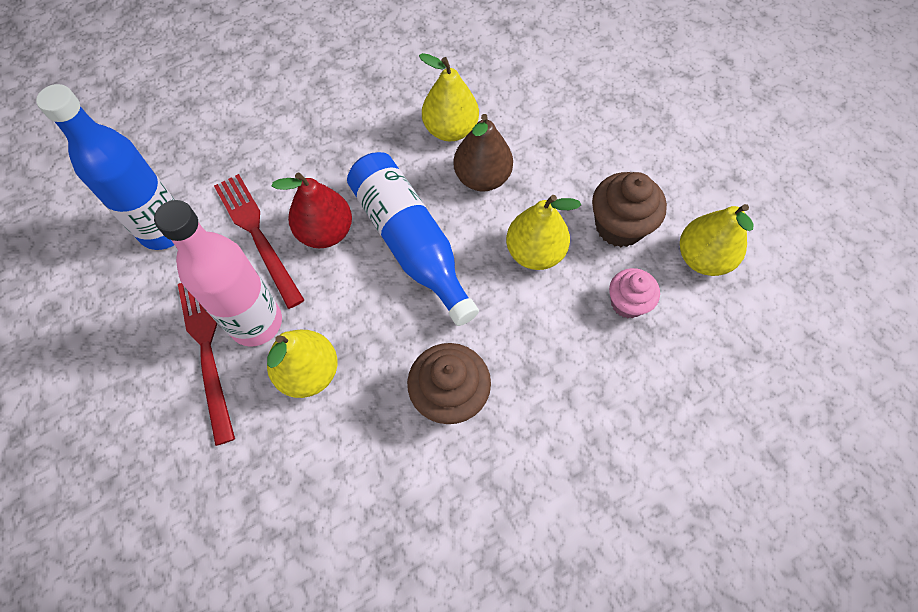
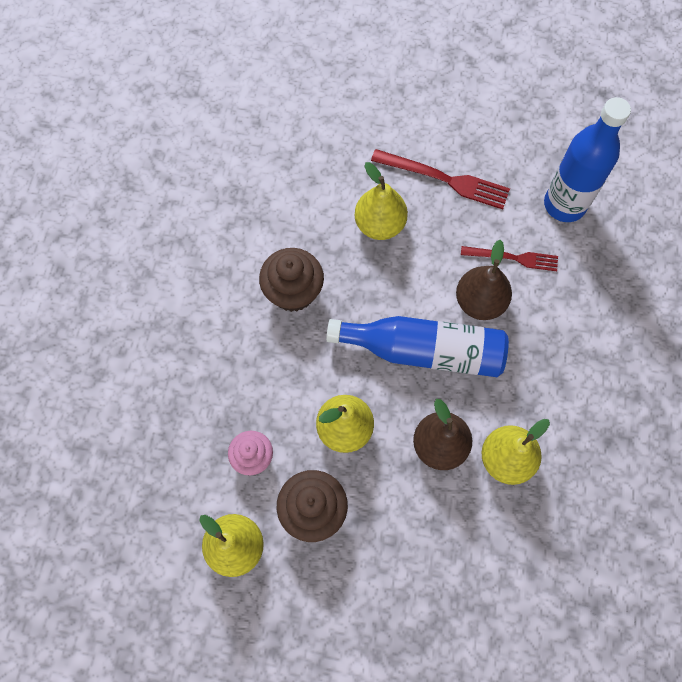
camera: 130 degrees right, 5 degrees up
(256, 322) = (441, 217): pink bottle -> none
(257, 235) = (513, 258): red fork -> red fork, size x0.67
(325, 232) = (480, 302): red pear -> brown pear

